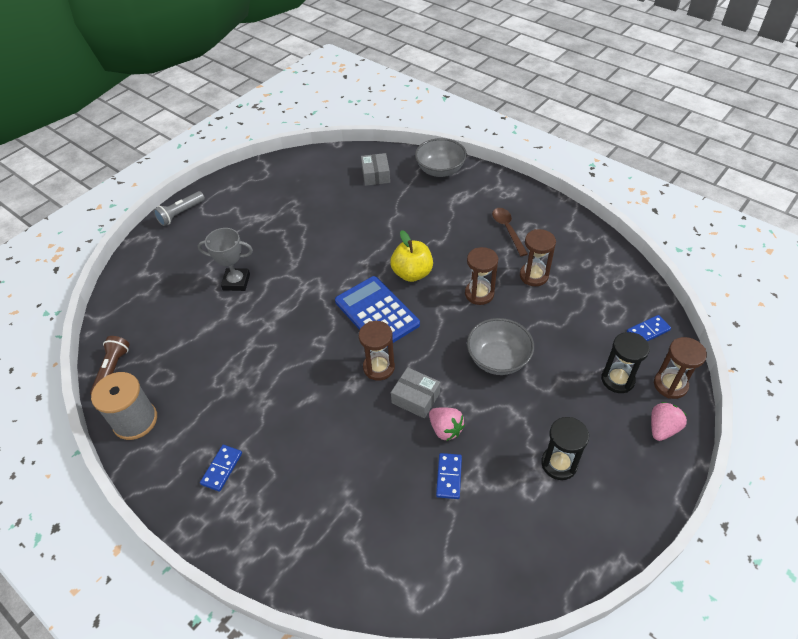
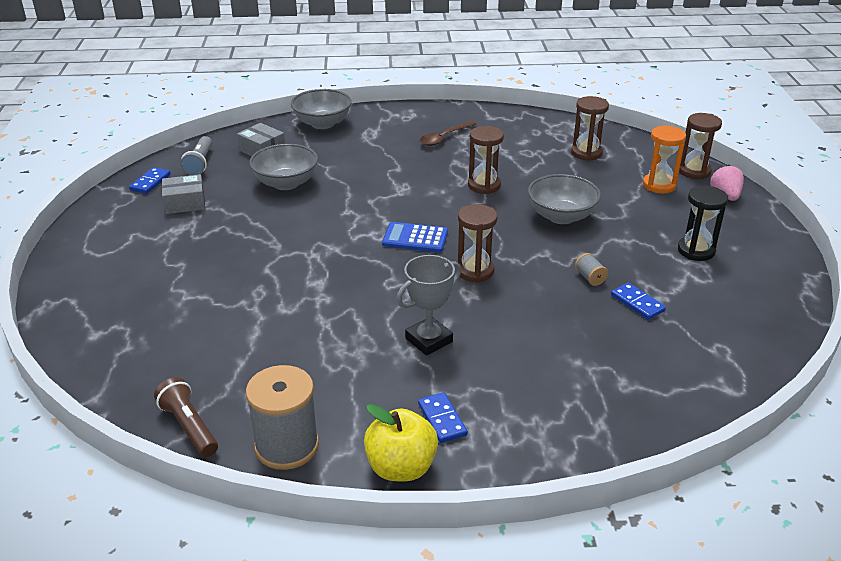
camera: 45 degrees left, 15 degrees down
(181, 214) = (67, 267): grey flashlight -> grey flashlight (200, 163)
(236, 282) = (231, 286): grey trophy -> grey trophy (429, 340)
(356, 214) = (286, 183): none -> grey bowl
(376, 313) = (415, 238): blue calculator -> blue calculator, size x0.63
(412, 273) = (405, 199): yellow apple -> yellow apple (401, 467)
(415, 398) = (536, 272): grey box -> grey box (185, 203)
(445, 429) = (590, 278): pink strawberry -> grey spool
(507, 230) = (444, 138): brown spoon -> brown spoon turned 75 degrees counterclockwise
(533, 276) = (509, 156): brown hourglass -> brown hourglass (586, 153)
(617, 380) = (659, 185): black hourglass -> orange hourglass
(648, 331) = (636, 150): blue domino -> blue domino (150, 182)

